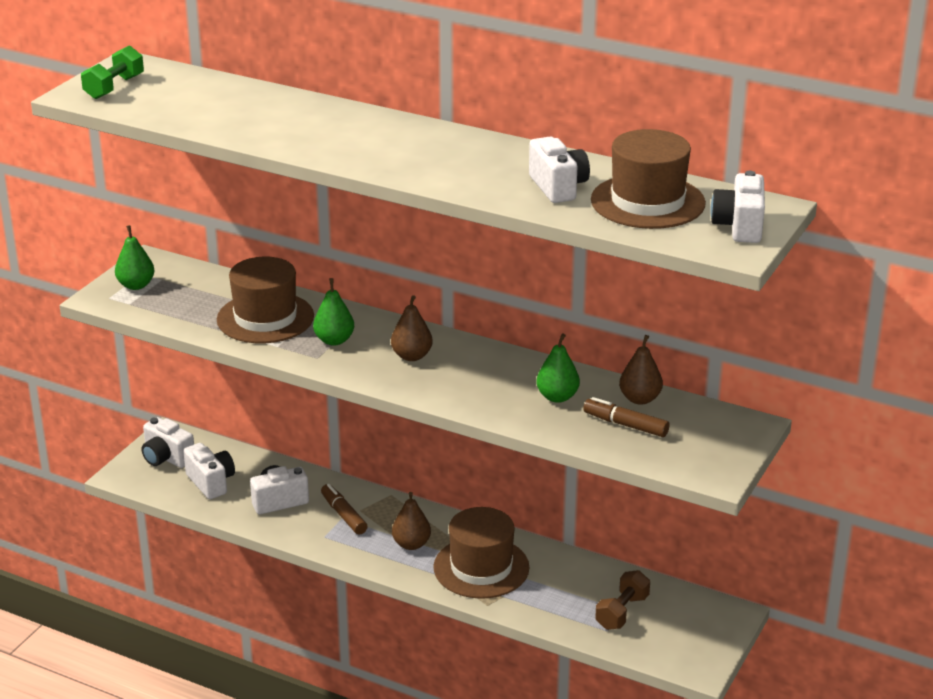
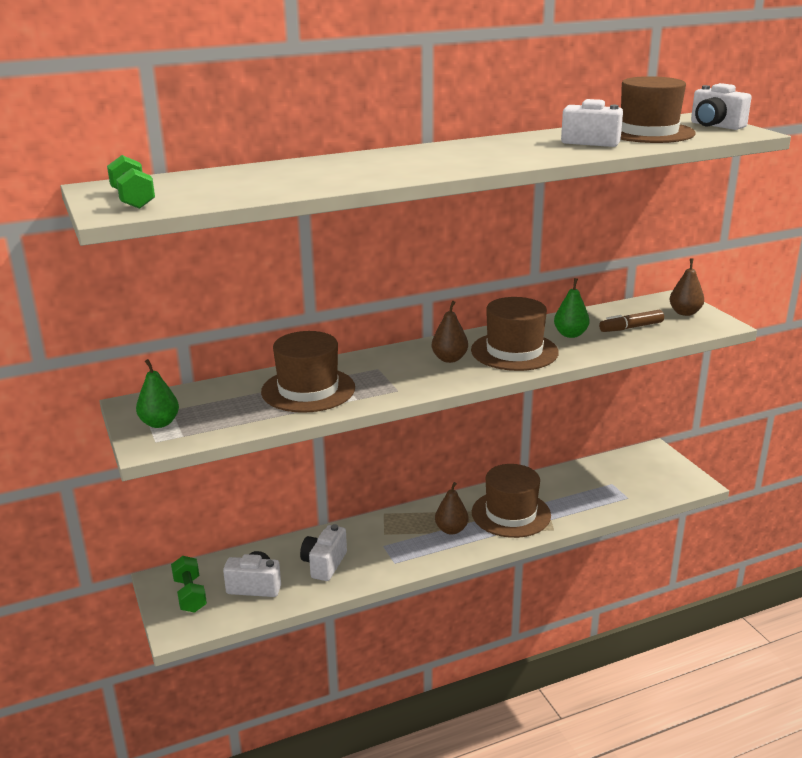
camera: 50 degrees left, 5 degrees down
(167, 458) = (190, 595): white camera -> green dumbbell
(334, 340) = (384, 376): green pear -> none
(343, 515) = (380, 543): brown marker -> none
(474, 382) = (514, 351): none -> brown hat
(622, 612) = (615, 484): brown dumbbell -> none
(640, 399) = (605, 314): brown pear -> brown pear (685, 313)

